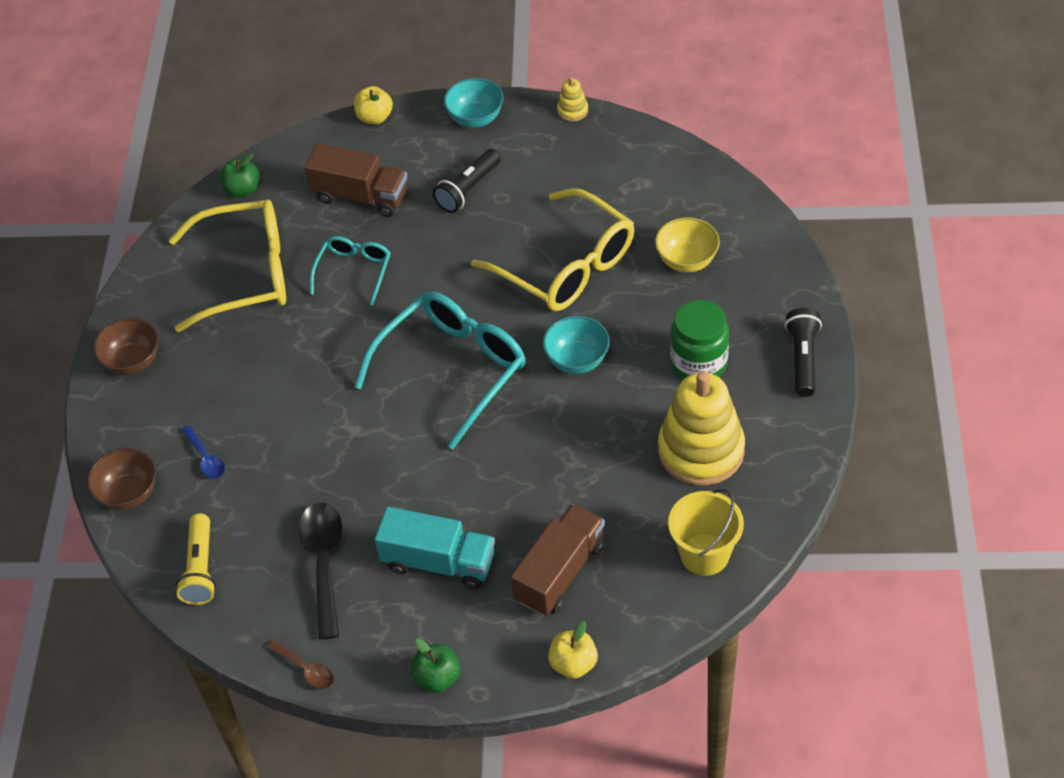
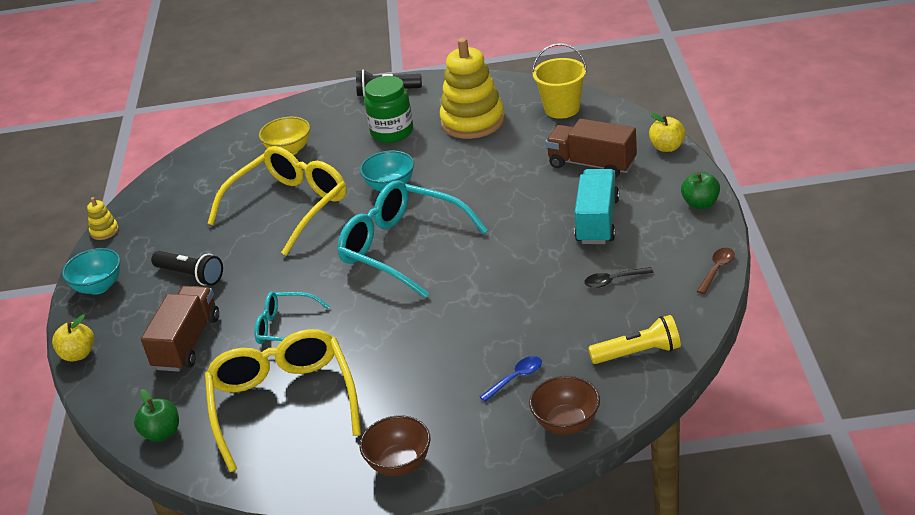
camera: 95 degrees left, 15 degrees down
(324, 563) = (613, 281): black spoon -> black spoon, size x0.53

